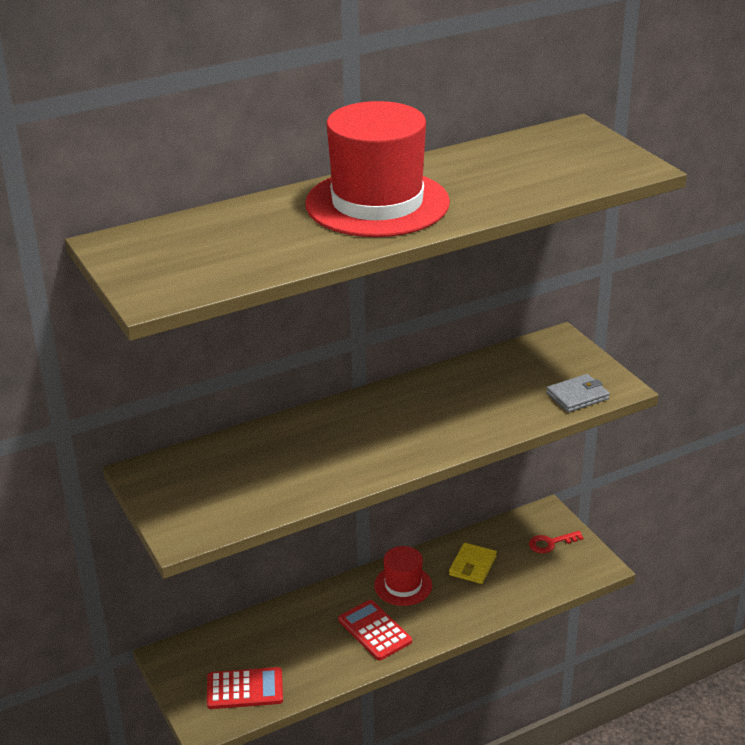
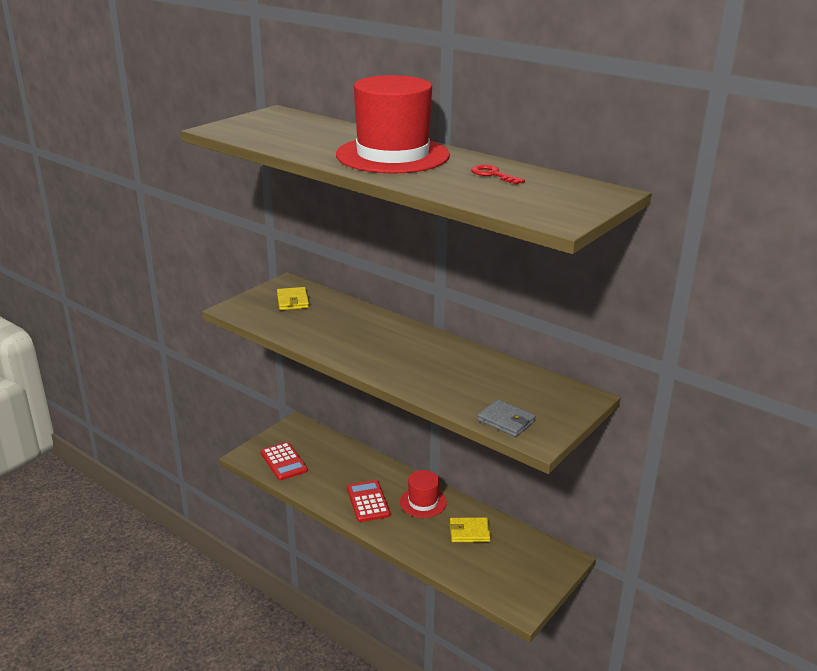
camera: 65 degrees right, 5 degrees down
(202, 479) = (293, 301): none -> yellow wallet
(374, 630) = (368, 501): red calculator -> red calculator turned 45 degrees counterclockwise
(550, 543) = (529, 570): red key -> red key (493, 175)

